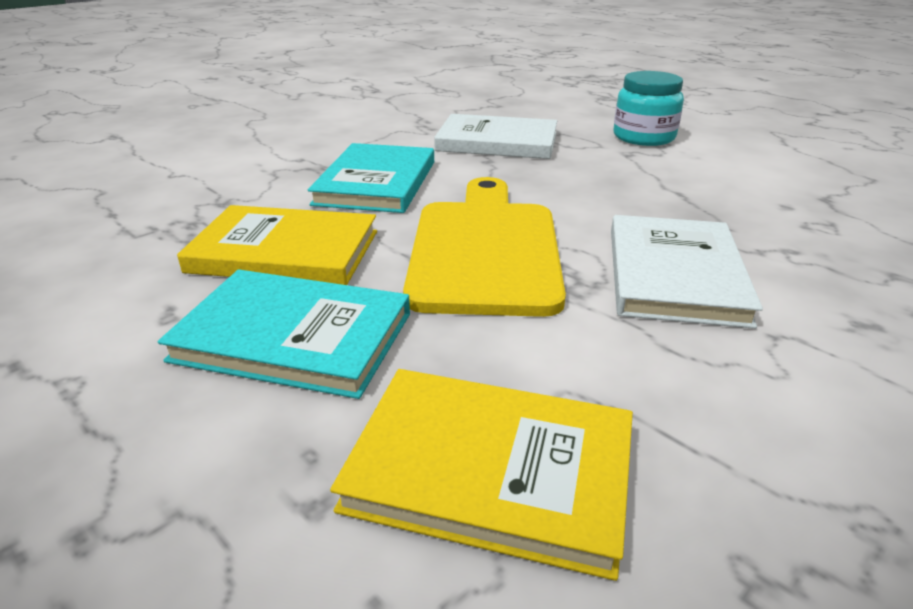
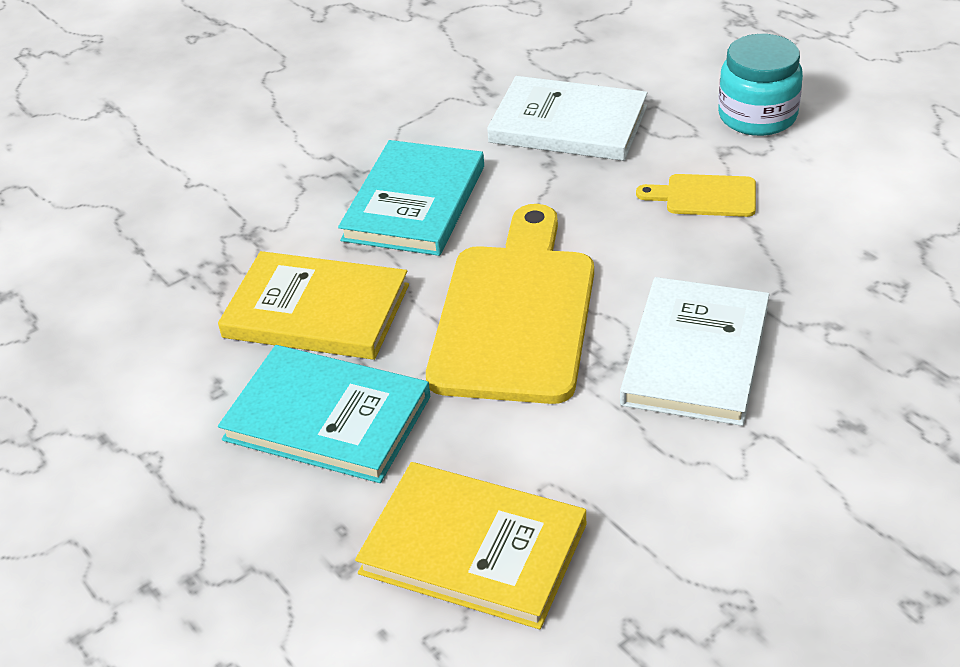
camera: 10 degrees right, 10 degrees up
(626, 176) = (705, 196): none -> yellow cutting board

